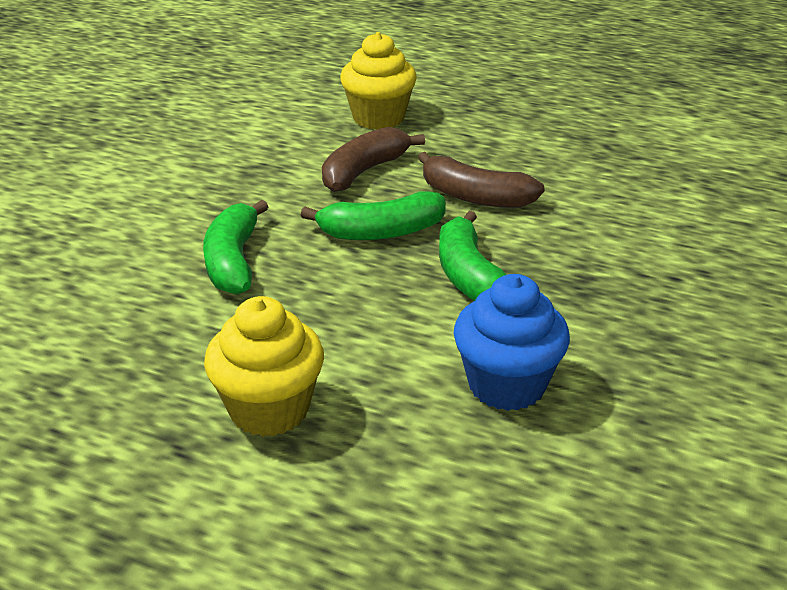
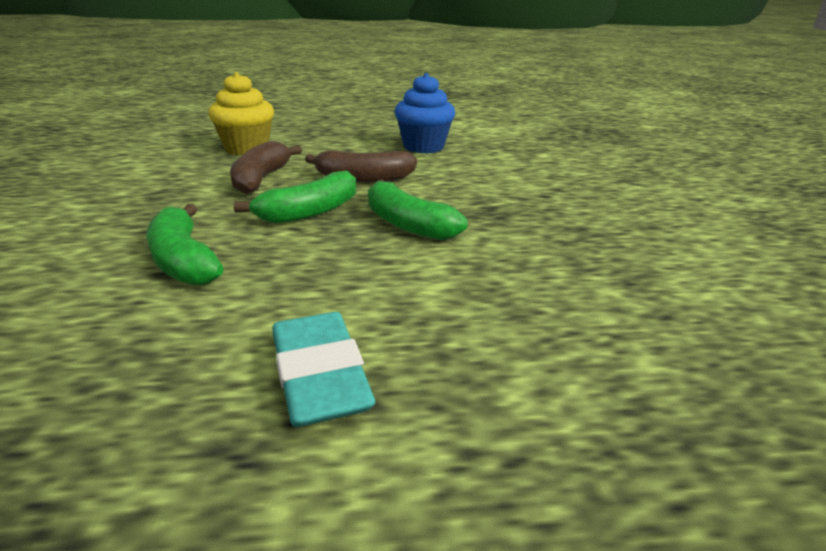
camera: 30 degrees left, 5 degrees down
(269, 409) = (319, 376): yellow cupcake -> turquoise eraser
(506, 385) = (512, 288): blue cupcake -> blue cupcake (423, 147)

